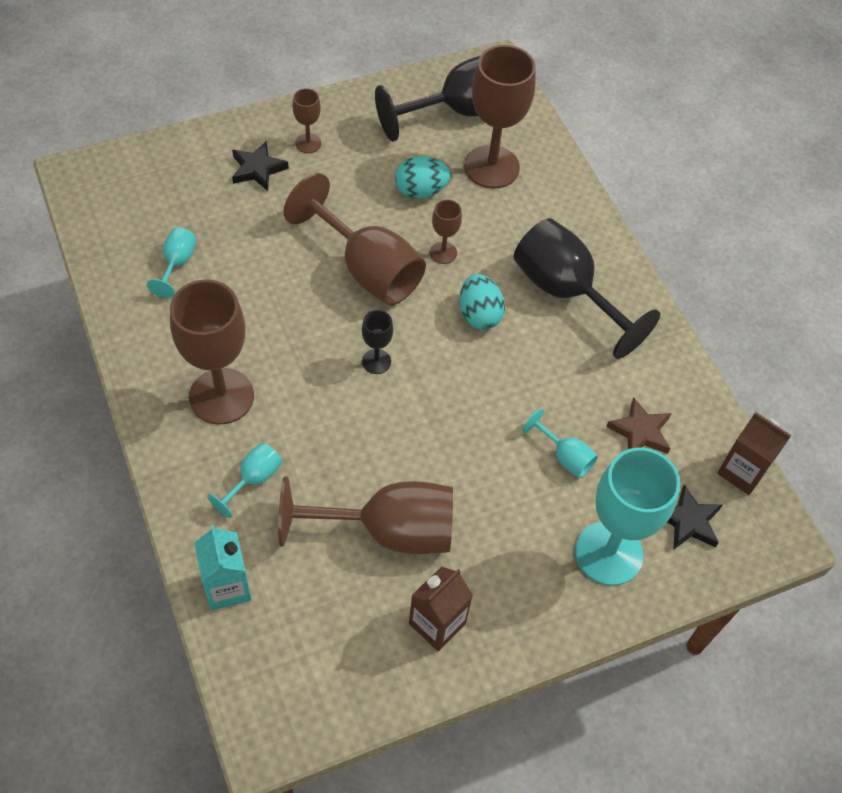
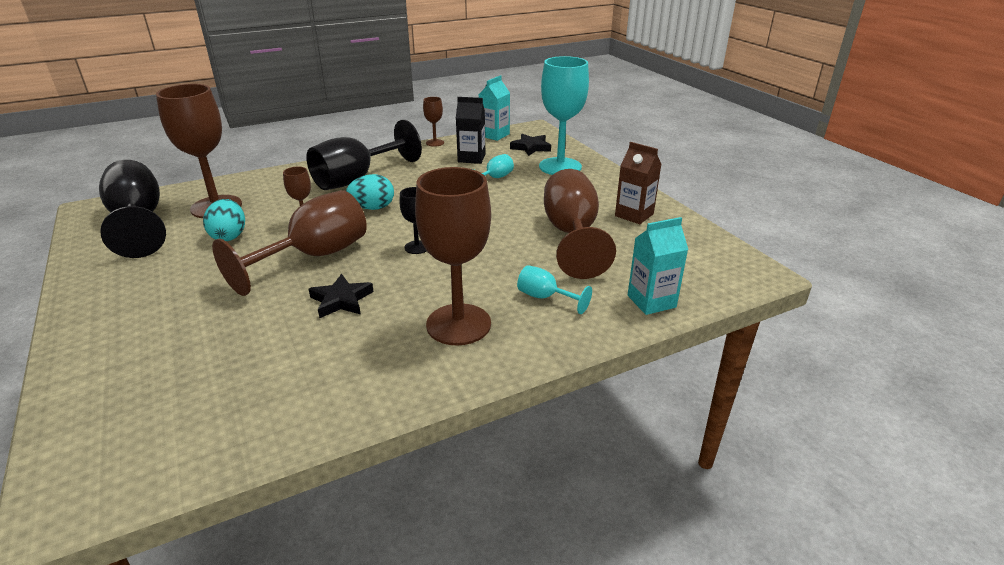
camera: 90 degrees left, 25 degrees down
(177, 264) = (276, 376): turquoise goblet -> none
(258, 169) = (149, 330): black star -> black star (341, 300)
(308, 143) = (128, 300): brown goblet -> brown goblet (435, 143)
(640, 432) = (471, 158): brown star -> black carton
(742, 471) = (494, 135): brown carton -> turquoise carton

